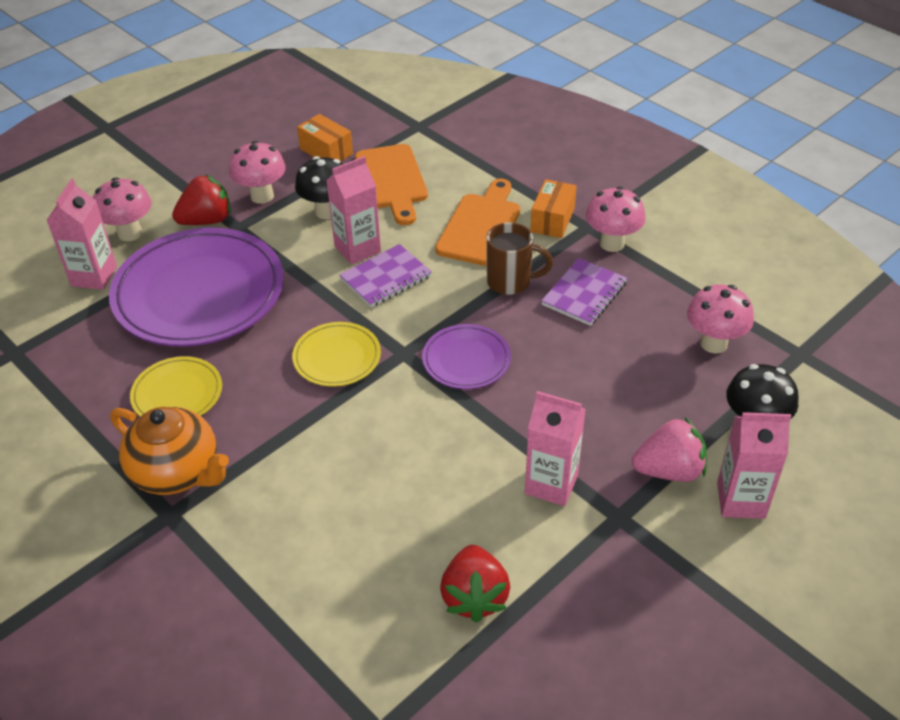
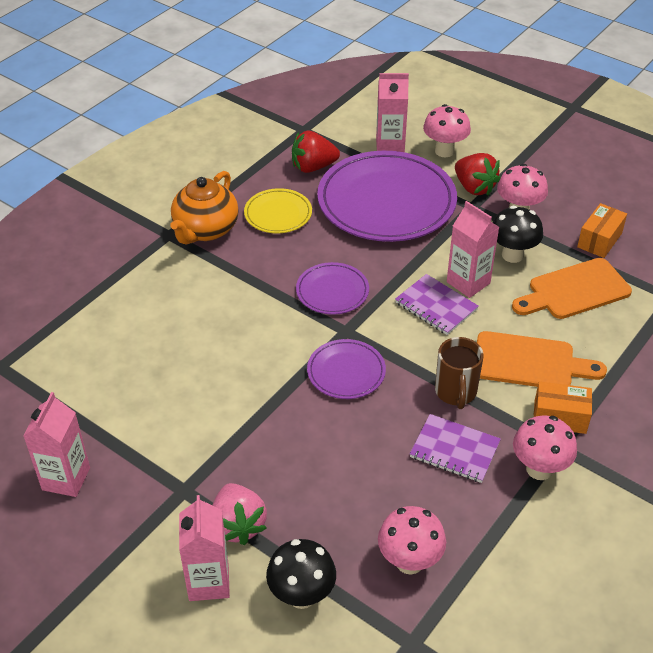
camera: 80 degrees right, 0 degrees up
(337, 357) = (332, 291): yellow plate -> purple plate
(474, 597) = (104, 404): red strawberry -> red strawberry (313, 167)
(551, 484) = (214, 441): pink carton -> pink carton (66, 479)

